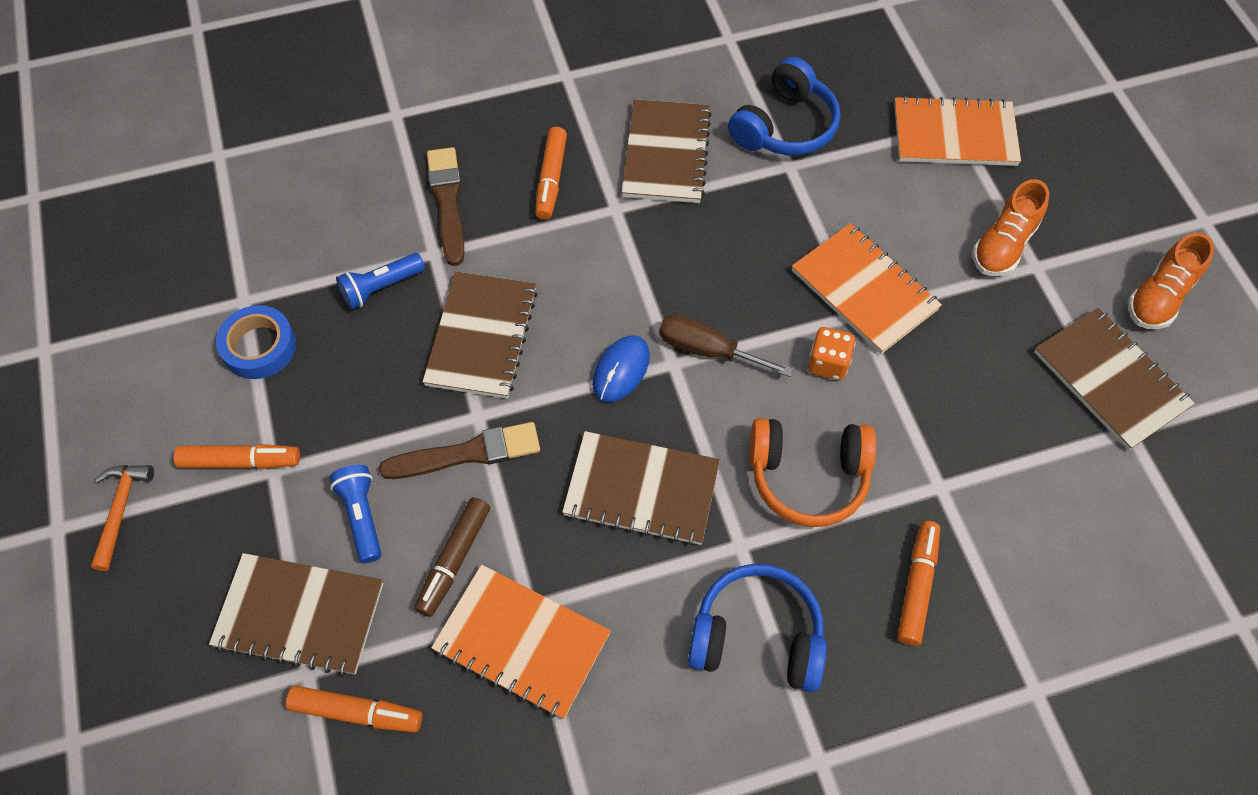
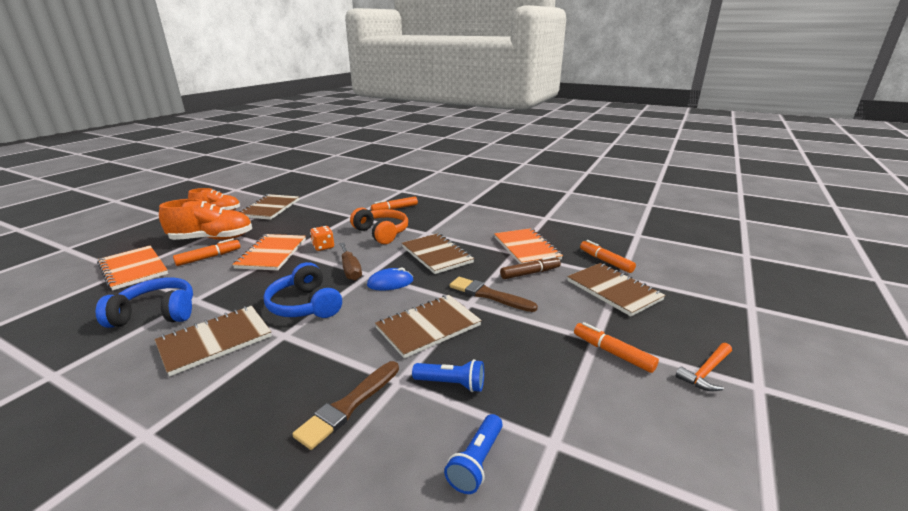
camera: 135 degrees left, 35 degrees down
(259, 347) = (562, 402): blue tape -> none
(362, 516) = (559, 302): blue flashlight -> blue flashlight (476, 462)
(551, 179) = (280, 372): orange marker -> orange marker (209, 257)
(757, 637) = (451, 220): blue headphones -> blue headphones (305, 305)
(1003, 245) = (212, 239): orange shoe -> orange shoe, size x1.51

